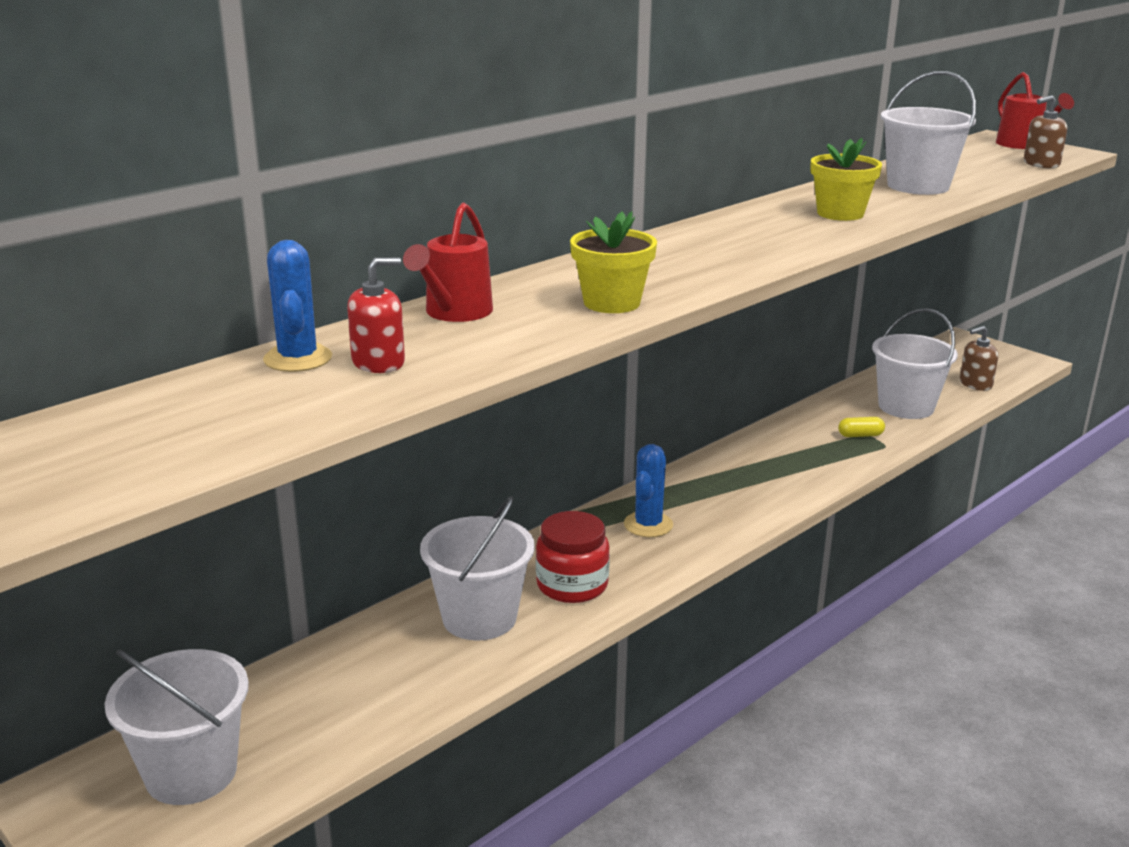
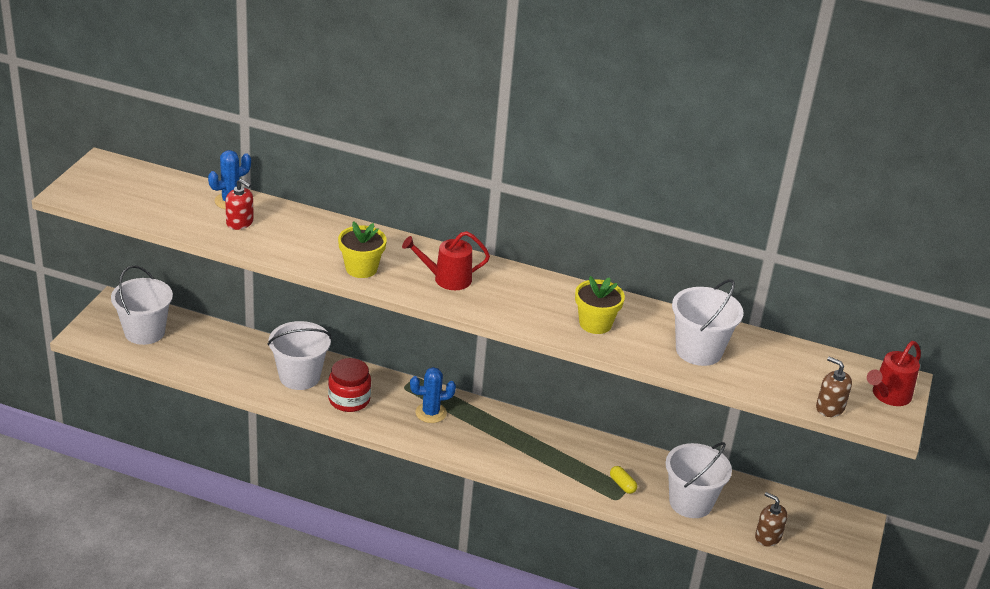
camera: 60 degrees right, 10 degrees up
(454, 313) = (312, 226): red watering can -> red watering can (446, 279)

